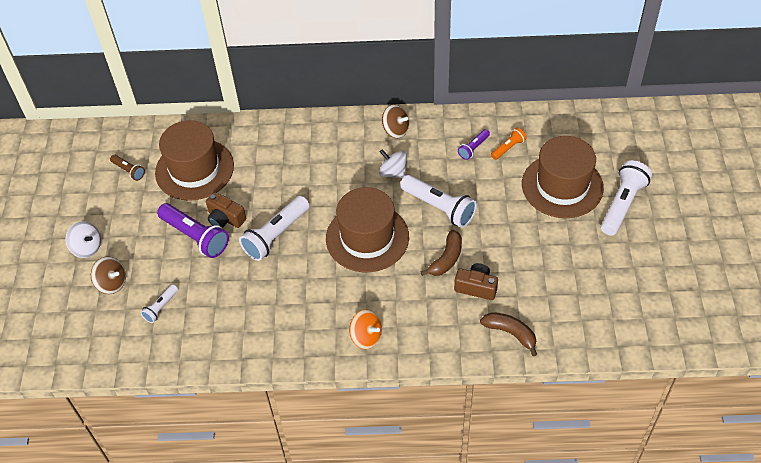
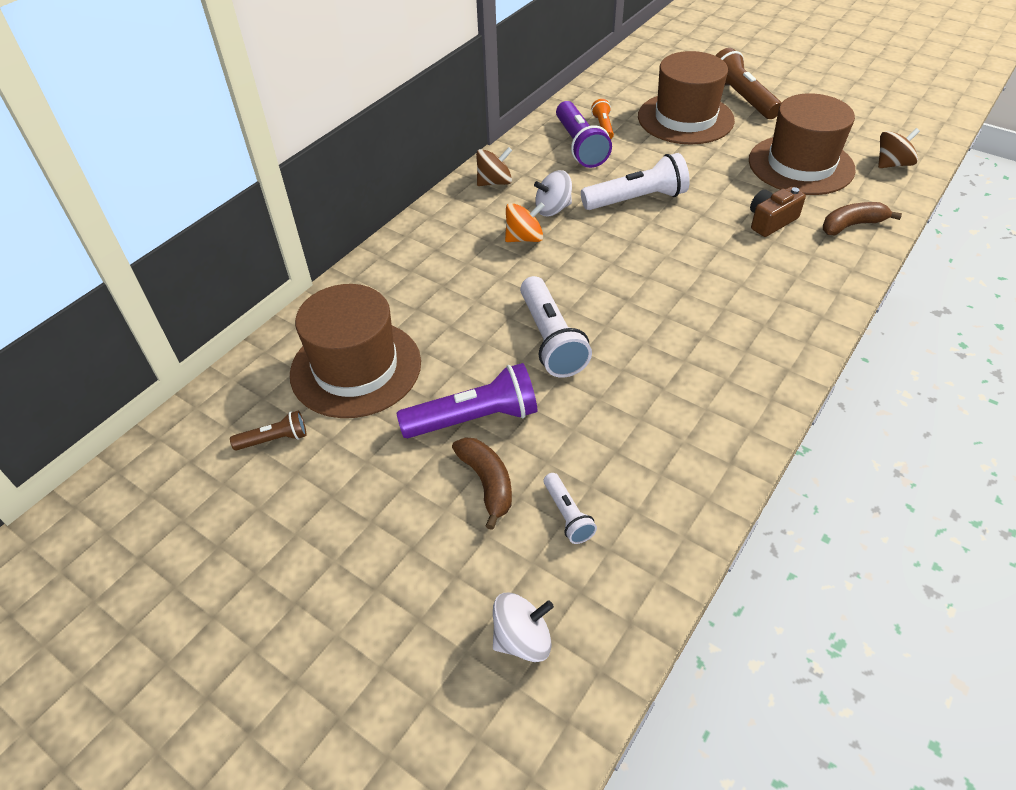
camera: 55 degrees left, 5 degrees down
(87, 247) = (364, 559): white spinning top -> white spinning top (522, 639)
(112, 283) = (466, 557): brown spinning top -> brown spinning top (892, 164)
(225, 218) = (474, 374): brown camera -> none
(366, 337) = (779, 330): orange spinning top -> orange spinning top (524, 238)
(367, 237) = (629, 267): brown hat -> brown hat (801, 165)
(446, 259) = (713, 224): brown banana -> brown banana (487, 483)
(473, 148) = (579, 146): purple flashlight -> purple flashlight, size x1.91
(622, 204) = (741, 98): white flashlight -> brown flashlight

